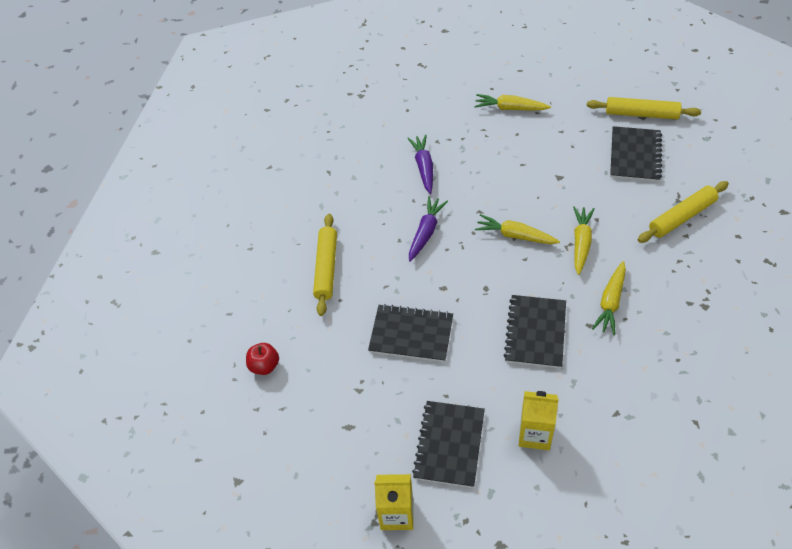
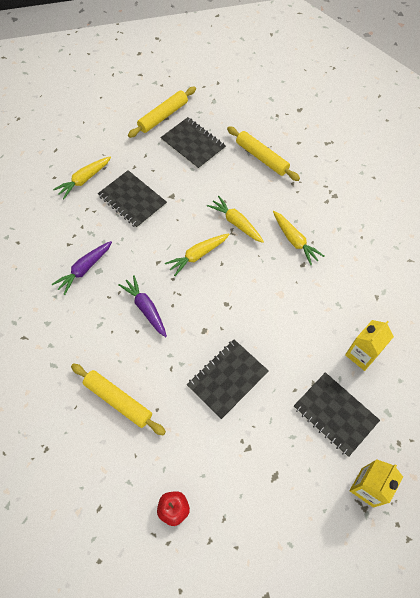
camera: 60 degrees left, 10 degrees up
(424, 167) = (84, 269): purple carrot -> purple carrot turned 75 degrees counterclockwise
(535, 332) = (285, 299): black notebook -> black notebook (132, 200)
(682, 217) = (262, 157): yellow rolling pin -> yellow rolling pin turned 45 degrees counterclockwise

